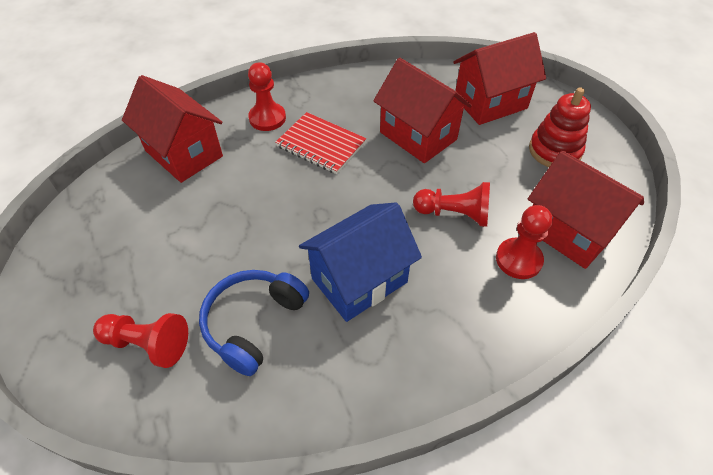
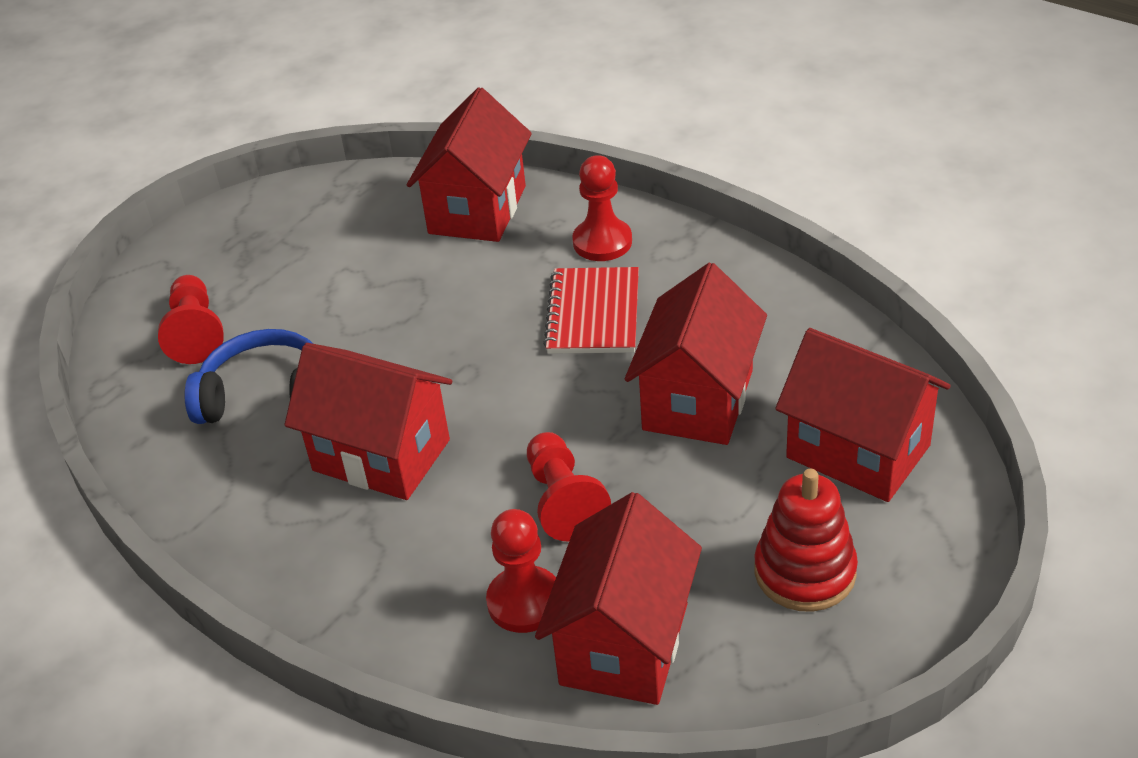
camera: 65 degrees right, 10 degrees down
(359, 280) = (381, 455): blue house -> red house

